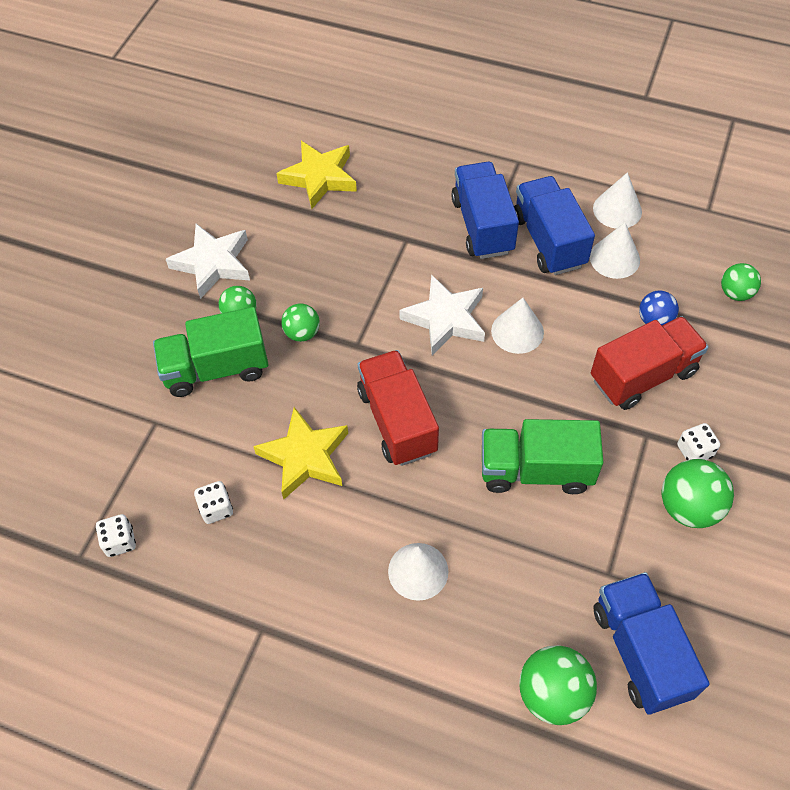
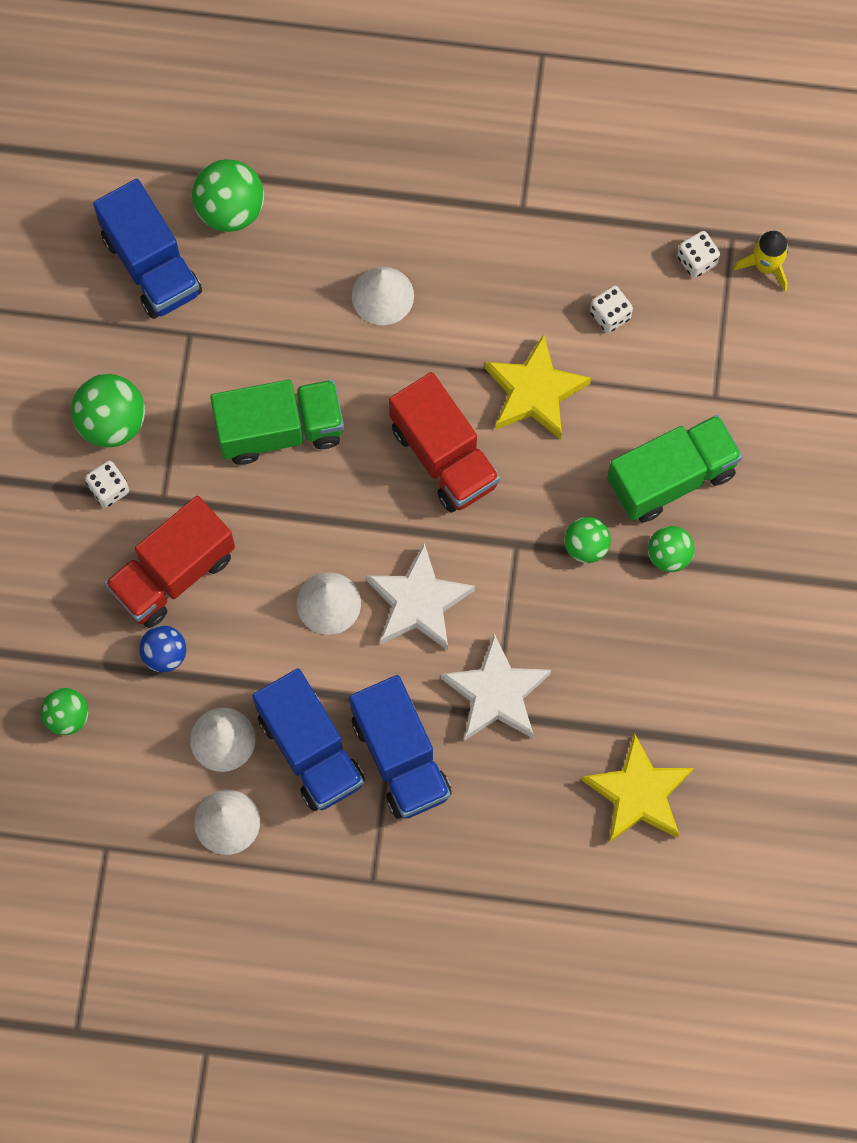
camera: 165 degrees right, 15 degrees up
(61, 523) = (766, 266): none -> yellow rocket
(213, 263) = (731, 623): white star -> white star (496, 693)

